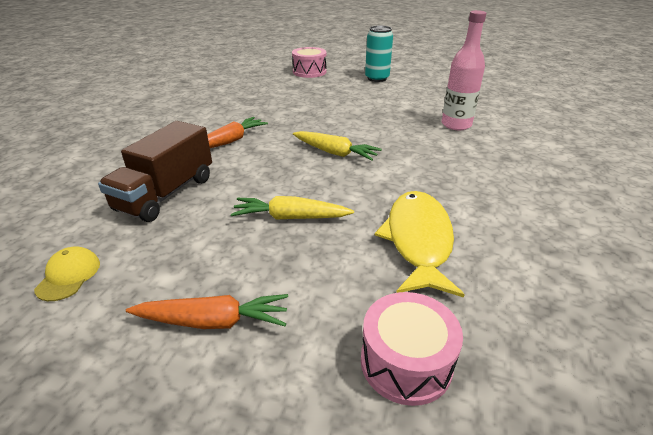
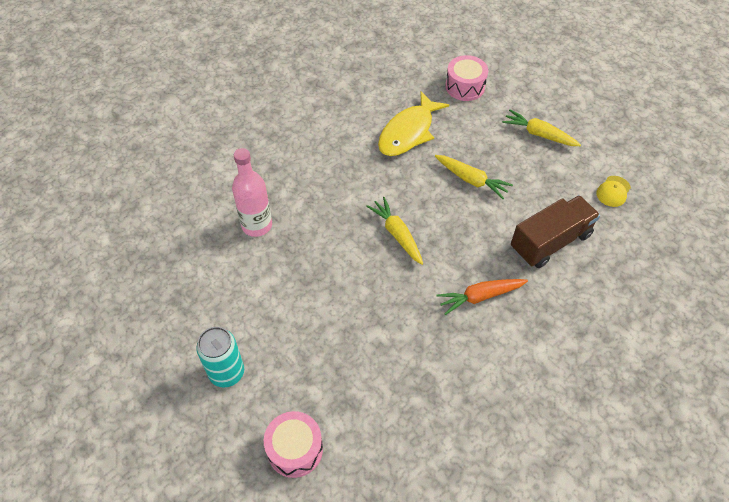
camera: 150 degrees left, 20 degrees up
(214, 321) = (538, 134): orange carrot -> yellow carrot

